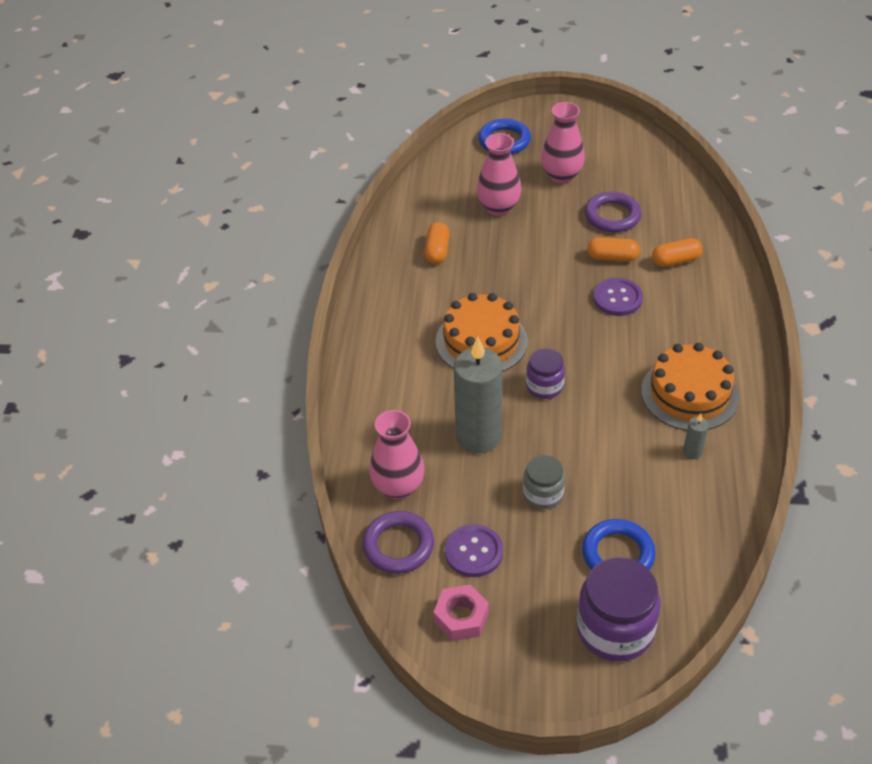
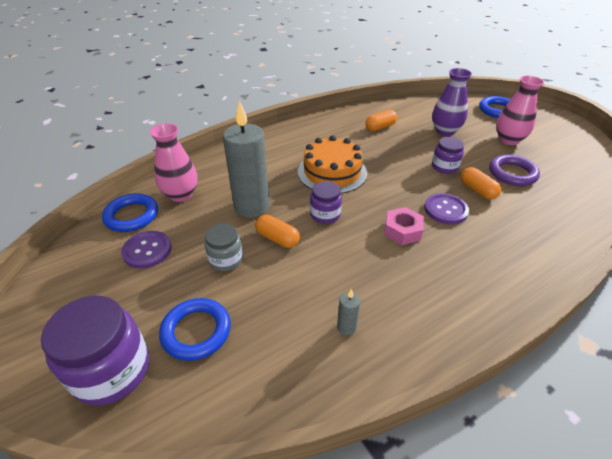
camera: 50 degrees right, 5 degrees down
(398, 545) = (132, 216): purple ring -> blue ring
(461, 617) = (82, 272): pink nut -> pink nut (402, 231)
(498, 207) = (445, 131): pink vase -> purple vase
(557, 253) = (444, 167): none -> purple jar
(675, 260) = (522, 221): orange capsule -> orange capsule (277, 238)
(689, 393) = (405, 293): orange cake -> none

